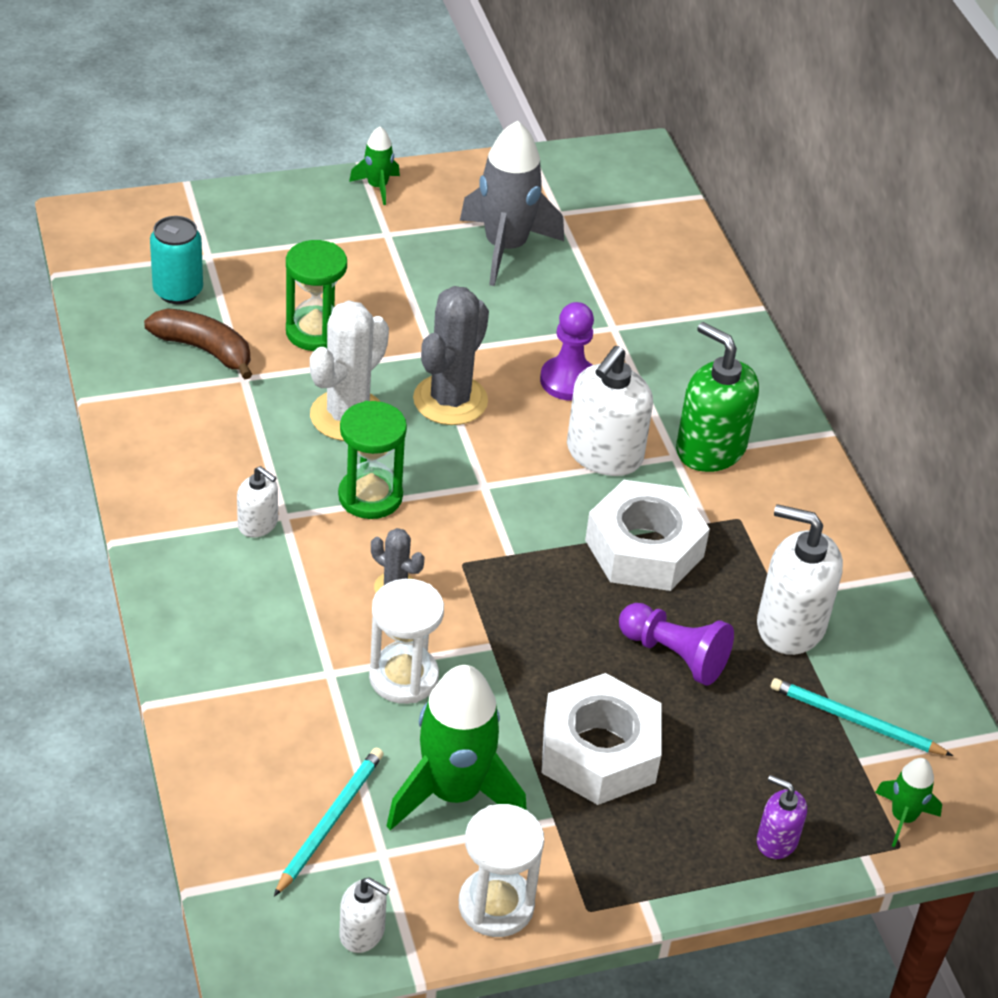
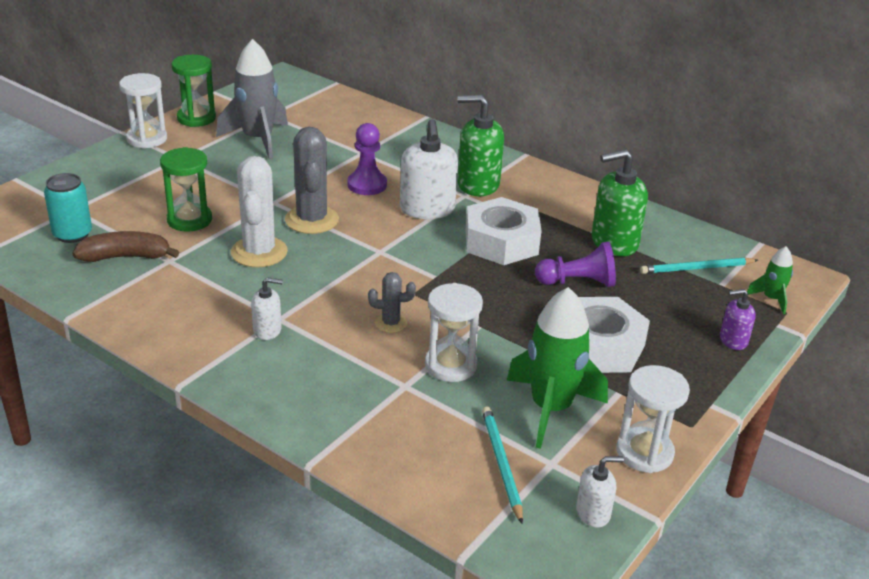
camera: 35 degrees left, 10 degrees down
(370, 496) = (321, 285): green hourglass -> green hourglass (196, 118)
(377, 187) = (147, 139): green rocket -> white hourglass
(790, 625) = (614, 242): white soap dispenser -> green soap dispenser

